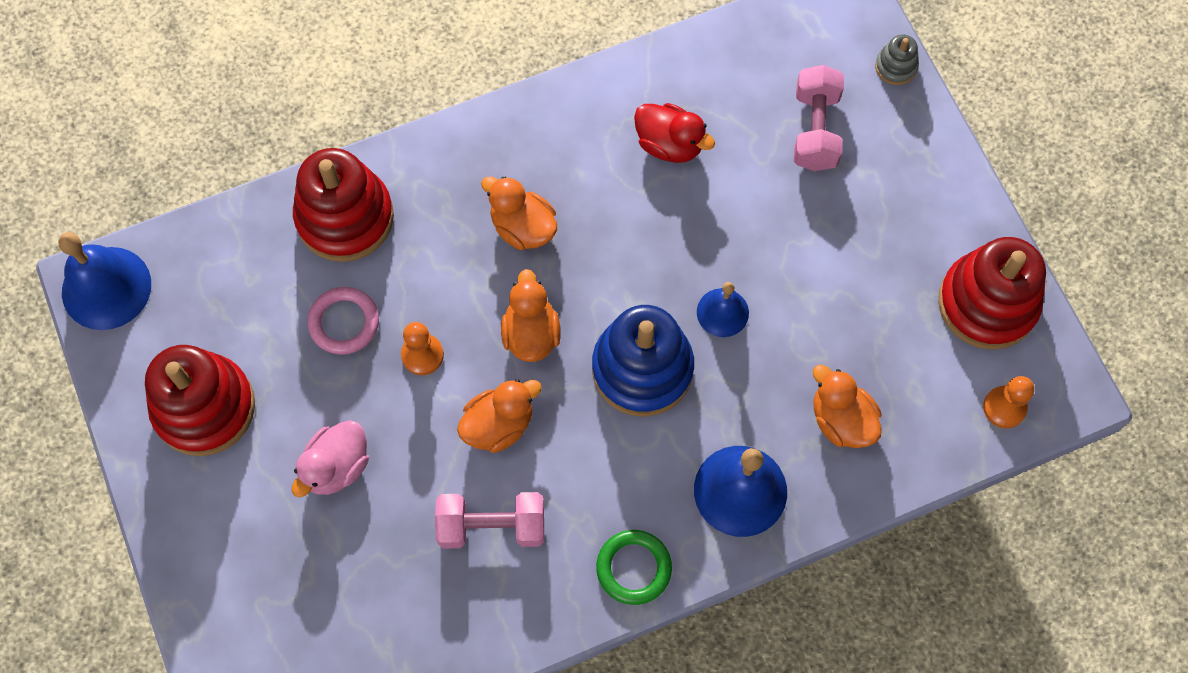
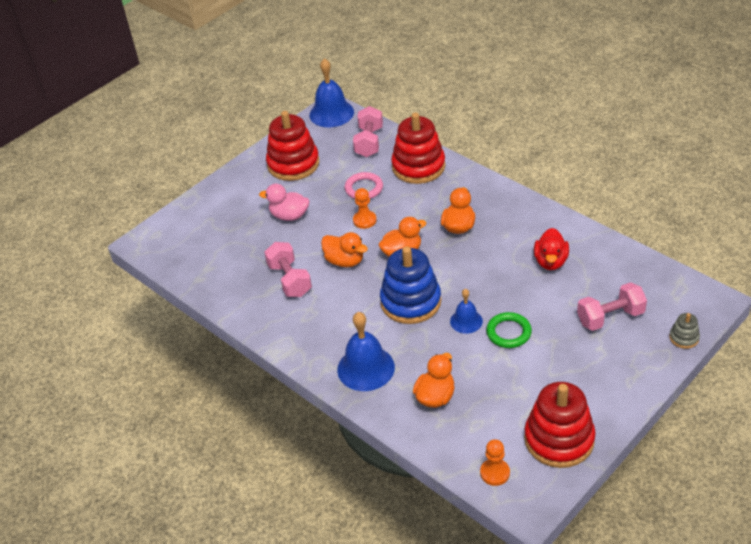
camera: 70 degrees right, 25 degrees down
(230, 263) = (369, 142): none -> pink dumbbell
(633, 568) = (297, 341): green ring -> green ring (508, 332)

